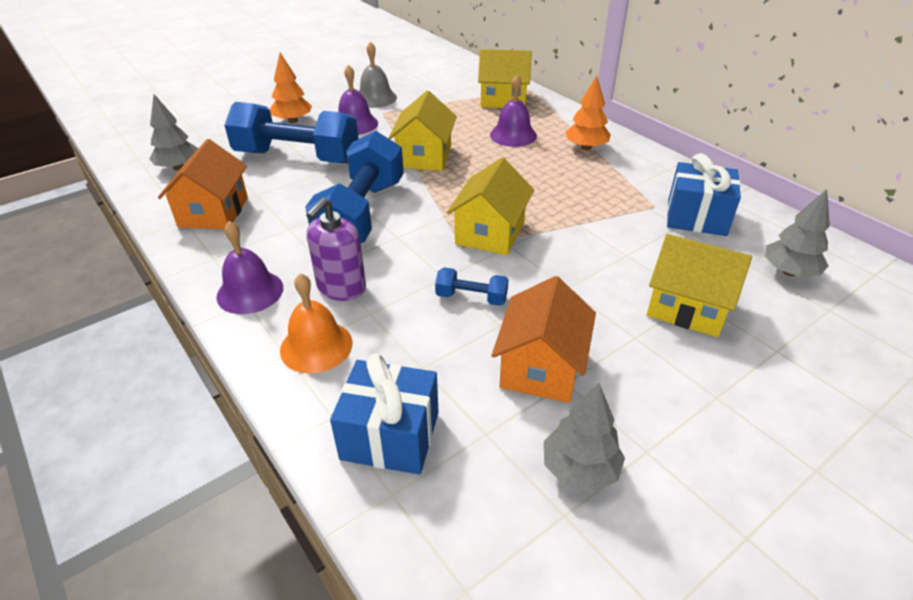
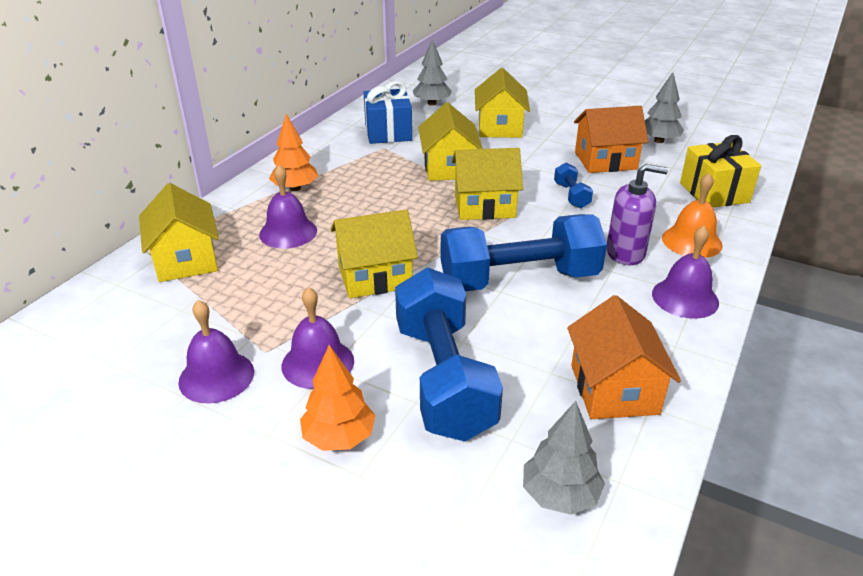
camera: 115 degrees left, 5 degrees down
(213, 212) = (614, 389): orange house -> orange house turned 75 degrees counterclockwise
(375, 98) = (216, 376): grey bell -> purple bell
(390, 435) = (714, 192): blue gift -> yellow gift
(585, 234) = (449, 167): none -> yellow house

